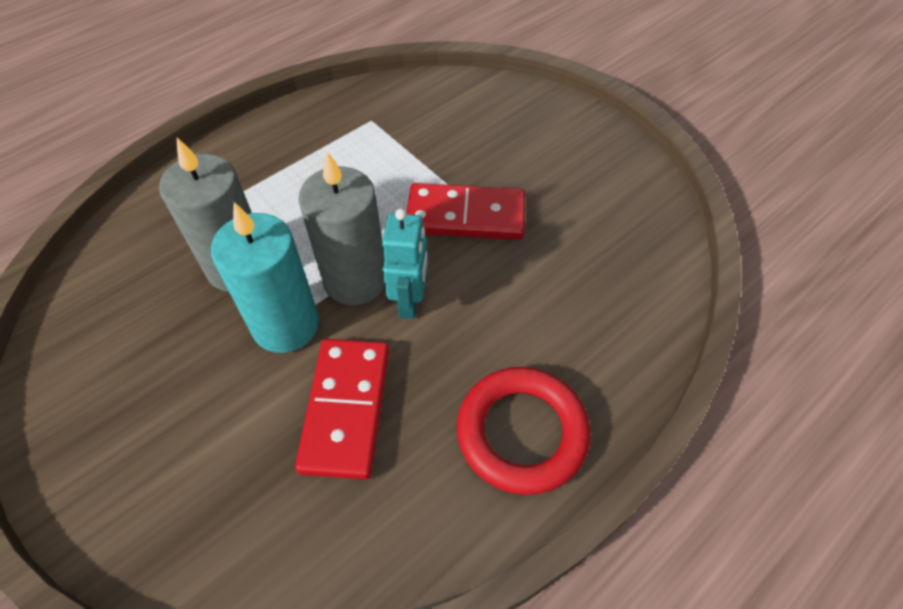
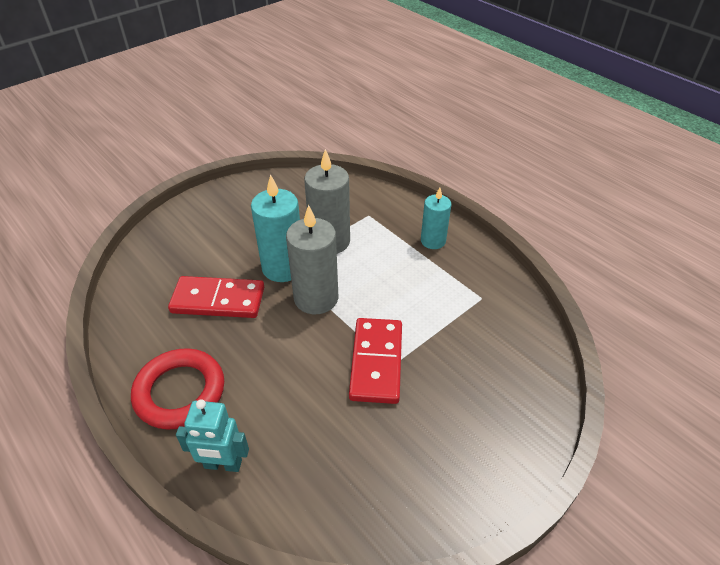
camera: 90 degrees right, 10 degrees down
(263, 154) = (433, 241): none -> turquoise candle
(410, 301) = (294, 329): turquoise robot -> turquoise robot (223, 464)

